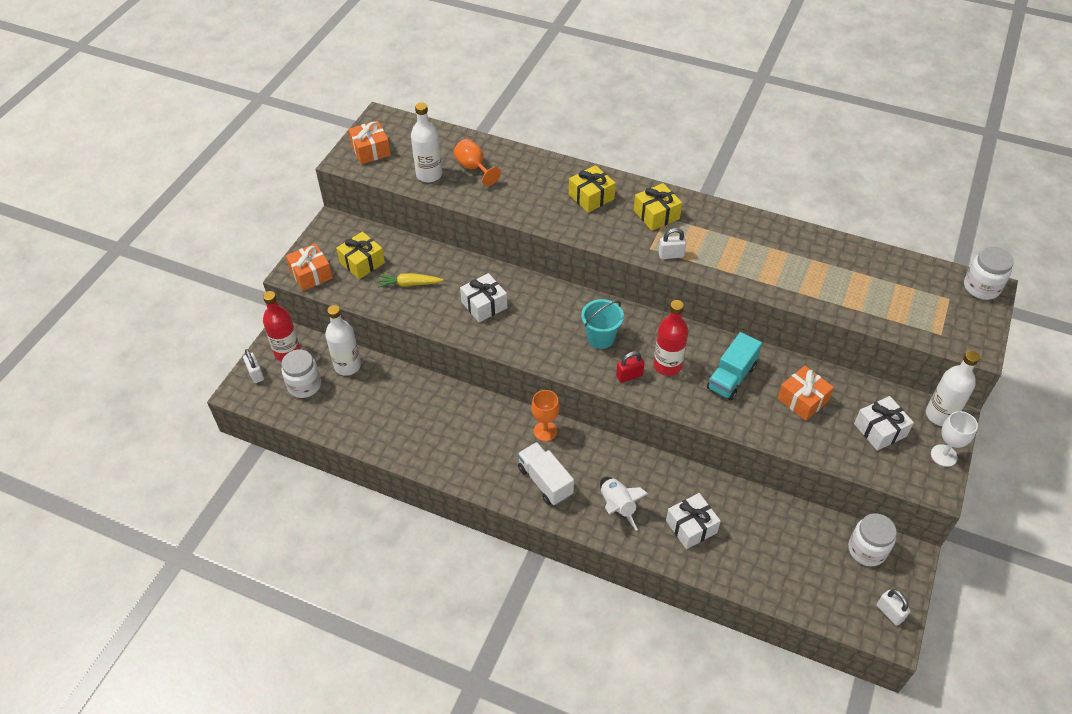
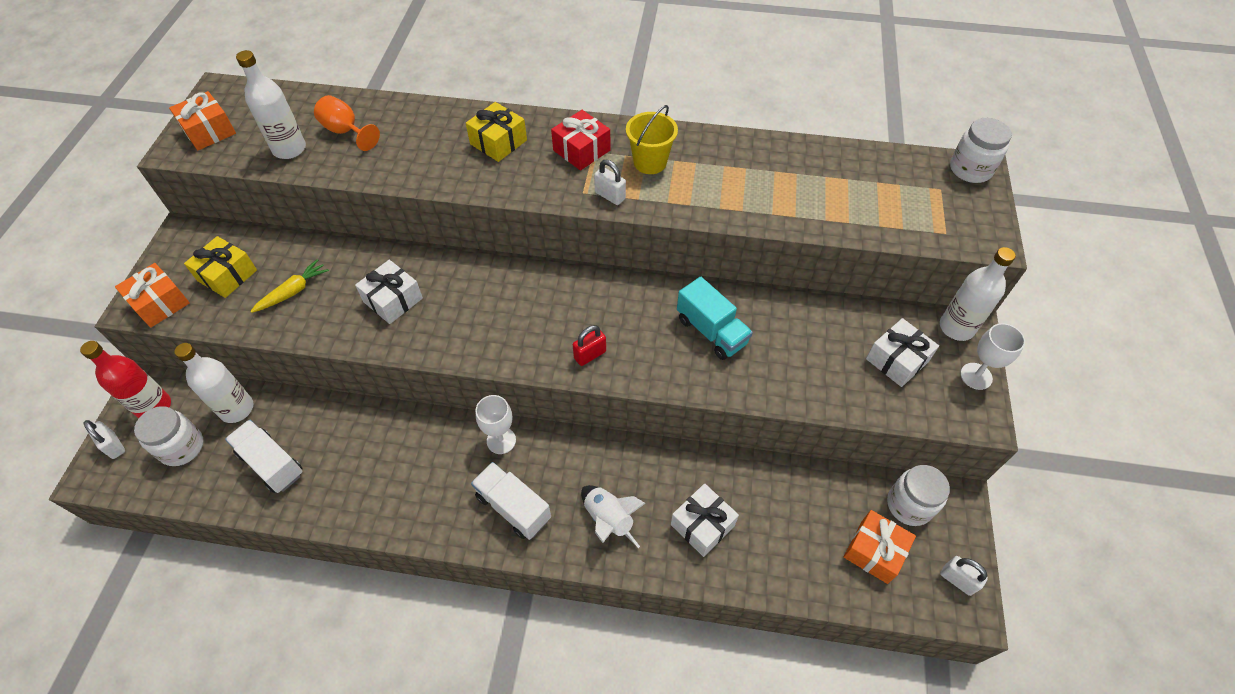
camera: 15 degrees left, 5 degrees up
(368, 411) = (271, 463): none -> white truck
(409, 284) = (293, 291): yellow carrot -> yellow carrot turned 150 degrees clockwise
(545, 431) = (501, 440): orange goblet -> white goblet
(600, 338) = (545, 313): turquoise bucket -> none
(656, 215) = (581, 150): yellow gift -> red gift
(667, 365) = (633, 332): red bottle -> none
(671, 255) = (610, 196): white padlock -> white padlock turned 60 degrees clockwise
(709, 234) = (650, 162): none -> yellow bucket
(731, 377) = (711, 331): turquoise truck -> turquoise truck turned 60 degrees counterclockwise
(802, 400) = (800, 342): orange gift -> orange gift (874, 551)

